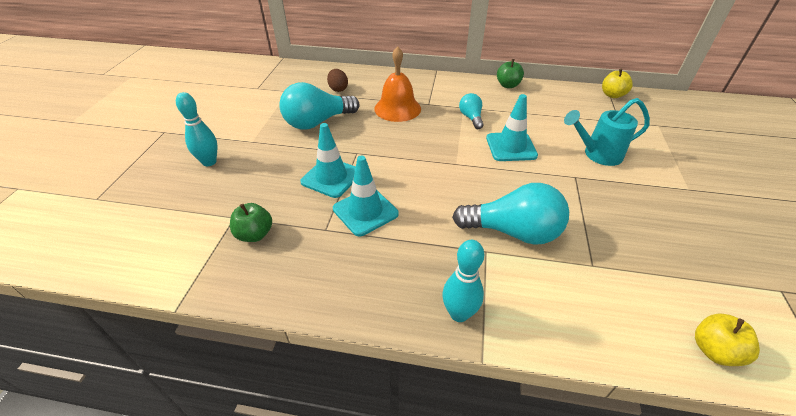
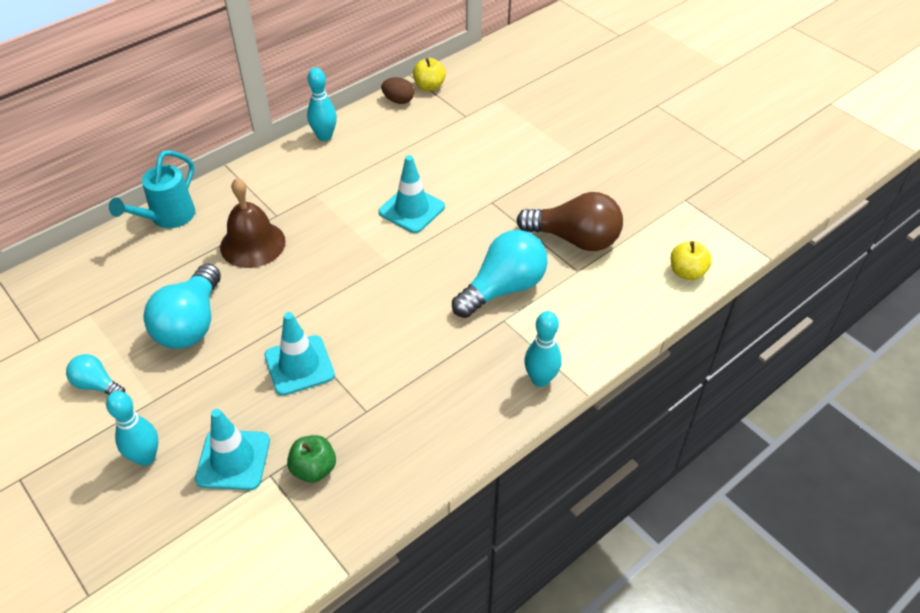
camera: 50 degrees left, 5 degrees up
(338, 89) = (148, 267): brown egg -> brown egg (398, 100)
(365, 211) = (375, 368): turquoise traffic cone -> turquoise traffic cone (233, 460)
(397, 108) = (252, 244): orange bell -> brown bell
(471, 118) = (339, 202): turquoise light bulb -> turquoise light bulb (97, 385)
(508, 85) = (324, 136): green apple -> turquoise bowling pin
(597, 154) = (484, 166): turquoise watering can -> turquoise watering can (168, 218)
(618, 242) = (574, 239): none -> brown light bulb

